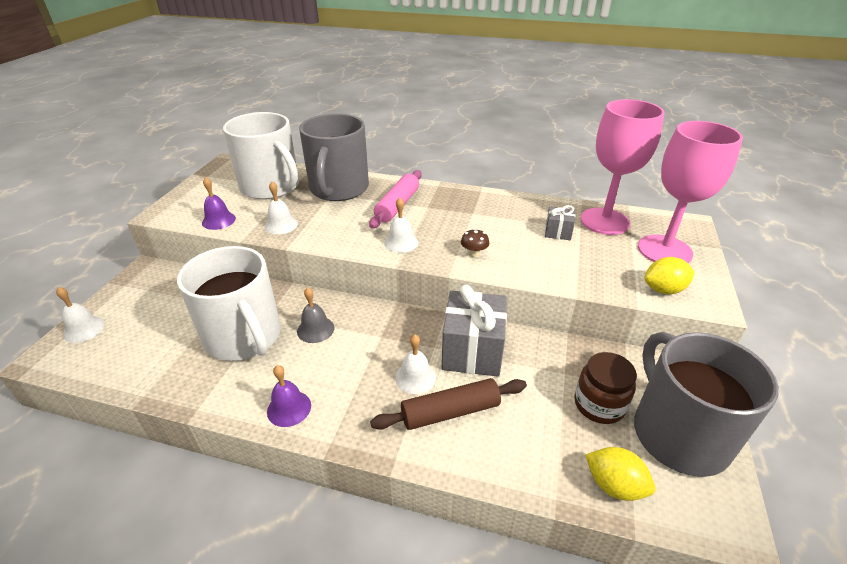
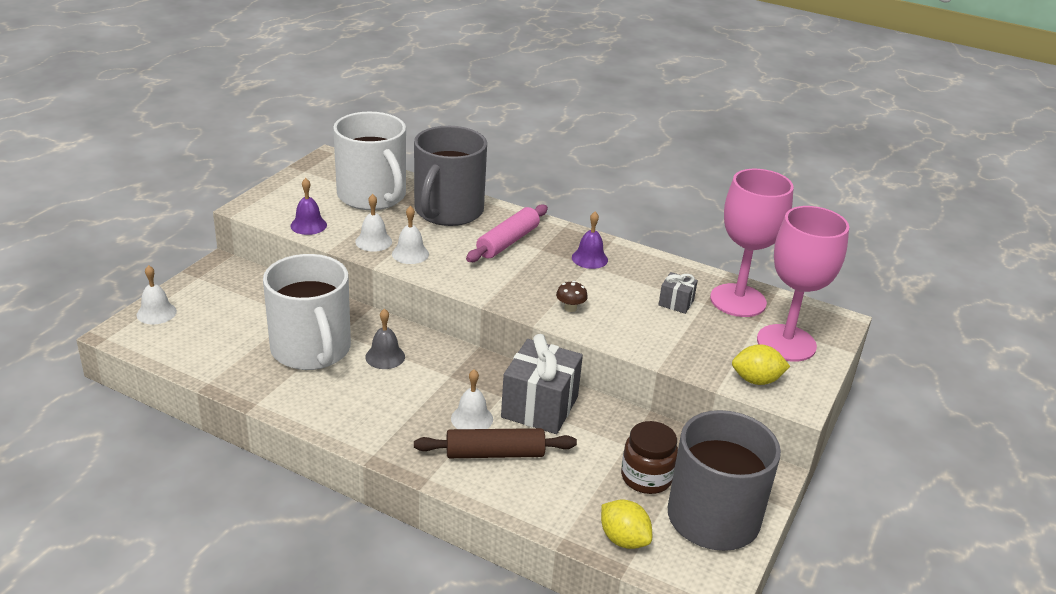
camera: 10 degrees right, 5 degrees down
(289, 408) = (341, 420): purple bell -> purple bell (589, 258)
(401, 242) = (496, 283): white bell -> white bell (410, 254)

